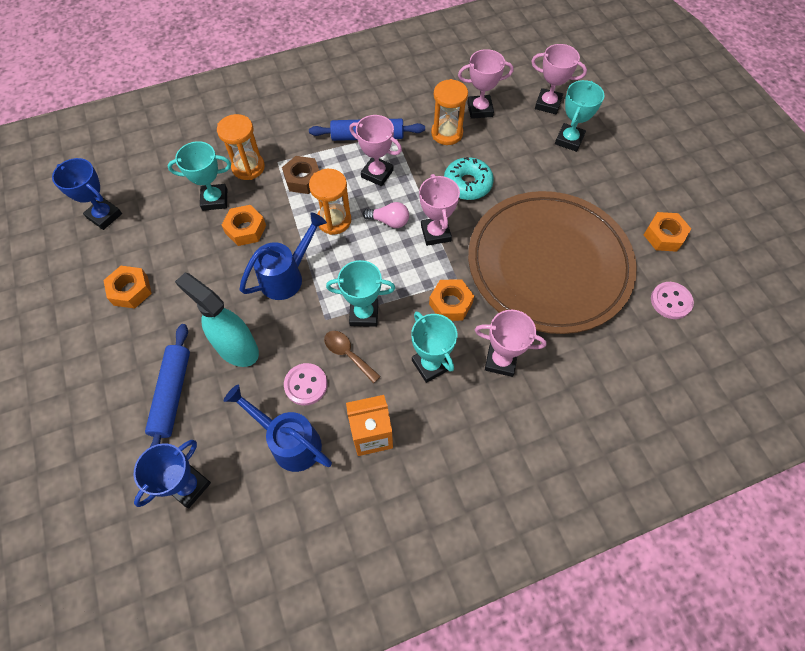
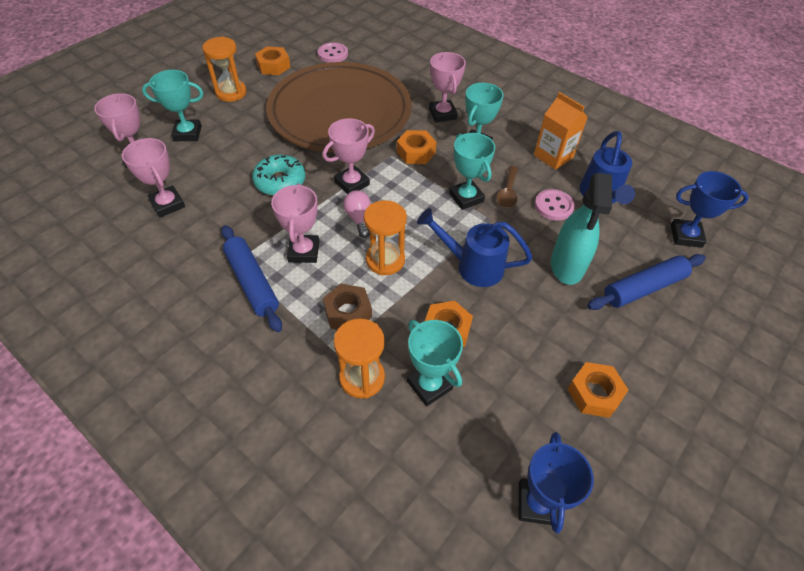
camera: 120 degrees left, 10 degrees down
(447, 133) = (216, 218): orange hourglass -> orange hourglass (231, 93)

